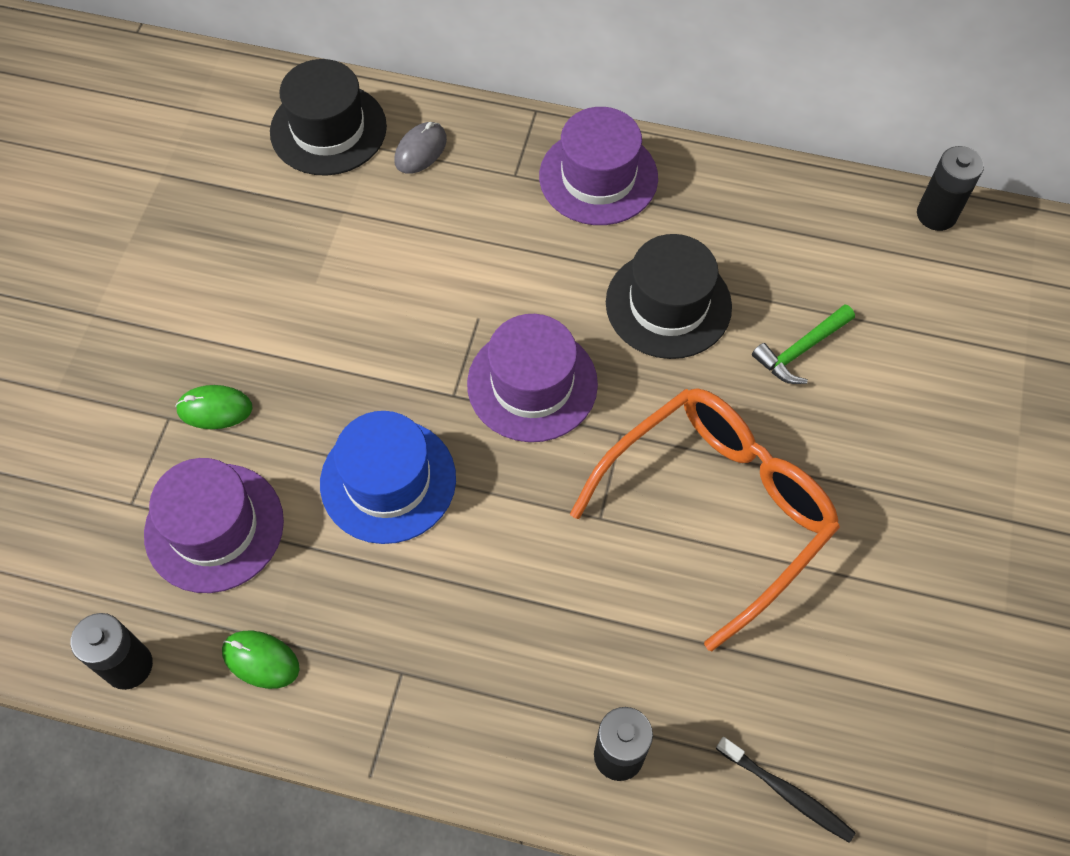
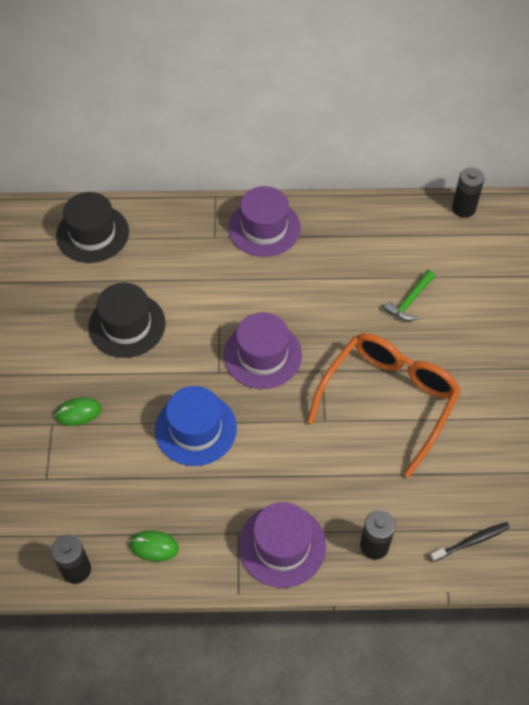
camera: 15 degrees left, 5 degrees down
(214, 527) = (101, 480): purple hat -> purple hat (282, 545)
(420, 150) = (153, 234): grey mouse -> none
(668, 304) = (327, 292): black hat -> black hat (127, 325)
(786, 793) = (471, 541): black toothbrush -> black toothbrush turned 45 degrees counterclockwise

